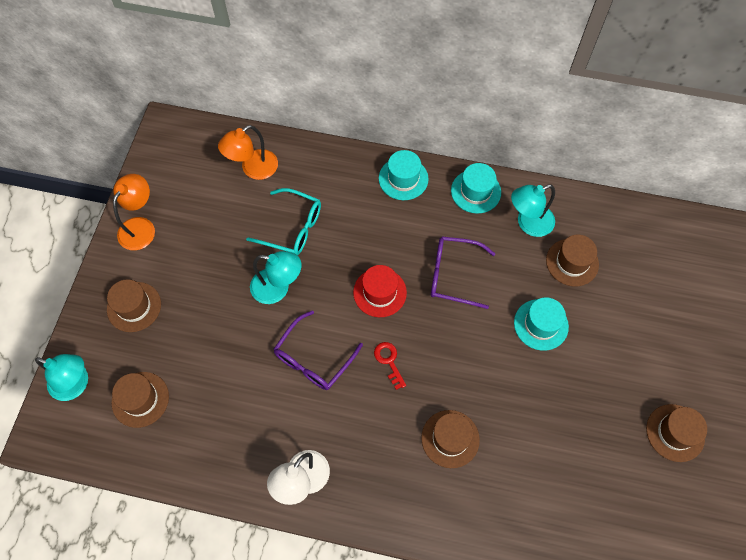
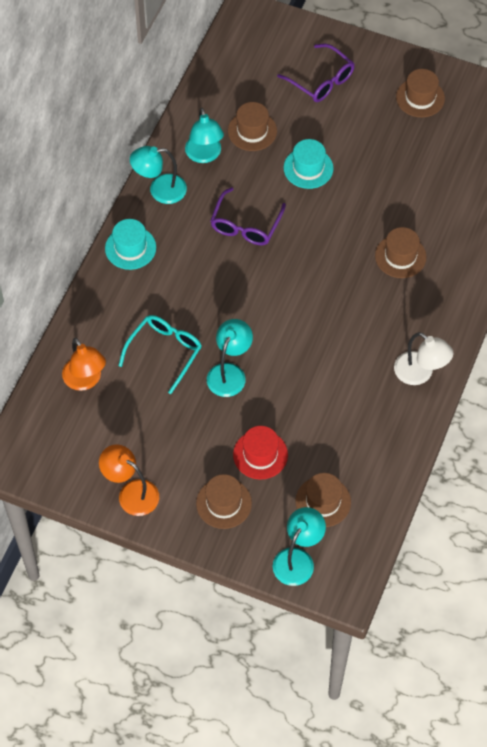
camera: 80 degrees left, 5 degrees down
(313, 359) = (308, 351): purple glasses -> purple glasses (321, 80)
(380, 292) = (251, 287): red hat -> red hat (260, 454)
(389, 361) = (322, 291): red key -> none
(475, 191) = (160, 190): turquoise hat -> turquoise lamp

